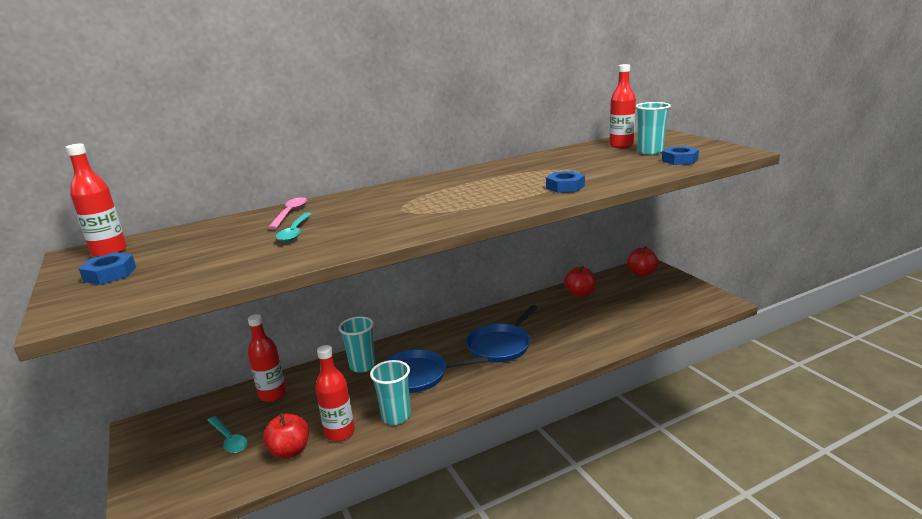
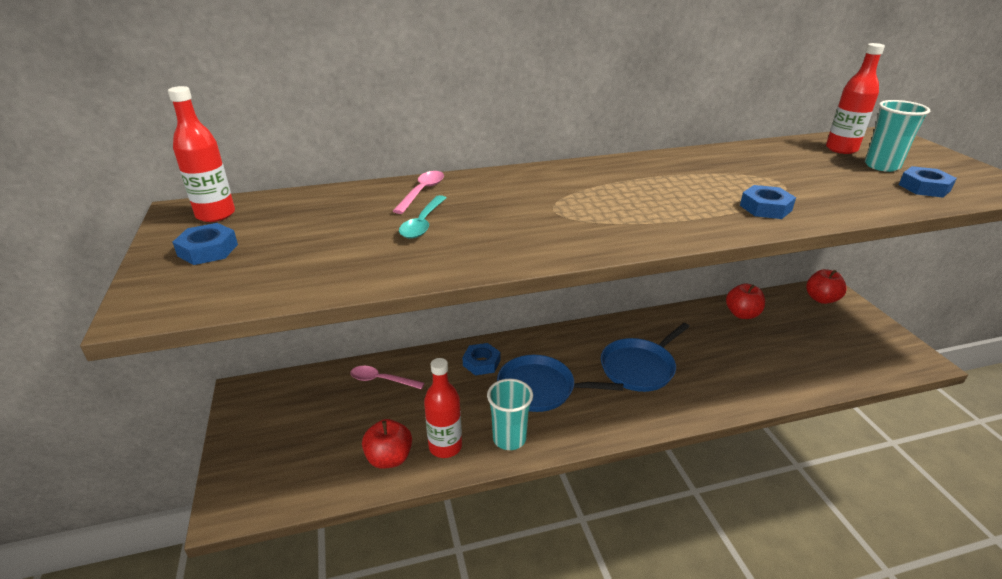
camera: 10 degrees right, 10 degrees up
(229, 439) = (329, 428): turquoise spoon -> none
(272, 395) = (381, 380): red bottle -> pink spoon
(362, 366) = (481, 363): turquoise cup -> blue nut

